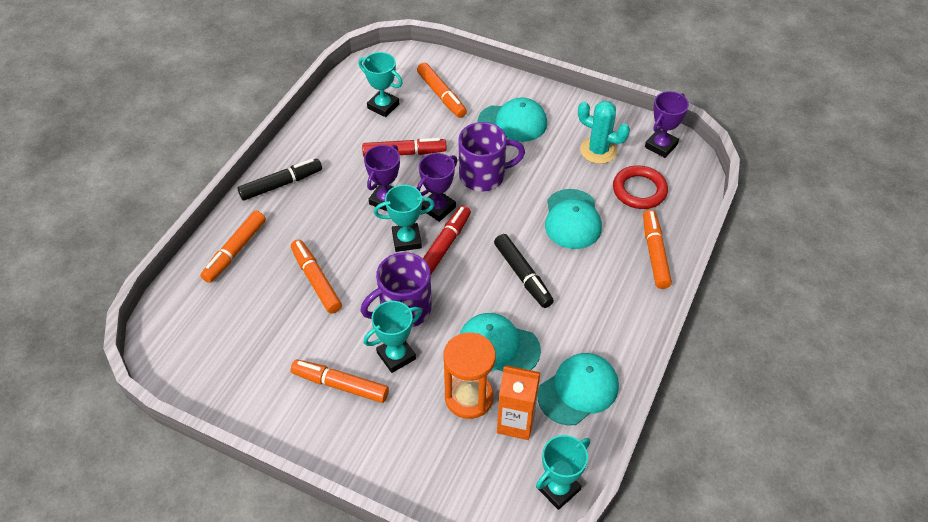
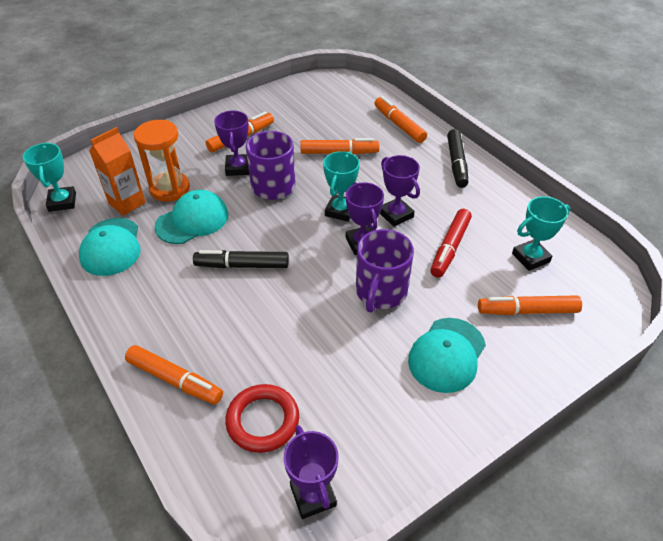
camera: 120 degrees right, 5 degrees down
(396, 356) = (238, 168): turquoise trophy -> purple trophy
(444, 245) = (316, 230): red marker -> none
(572, 219) = (272, 334): turquoise cap -> none
(598, 150) = (350, 416): turquoise cactus -> none

